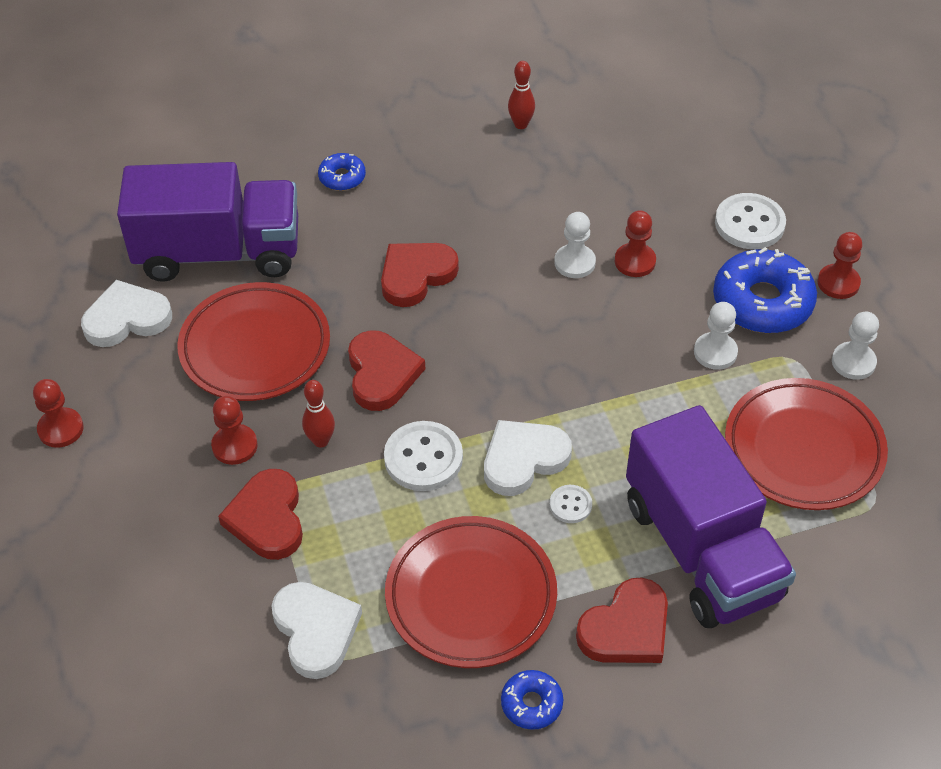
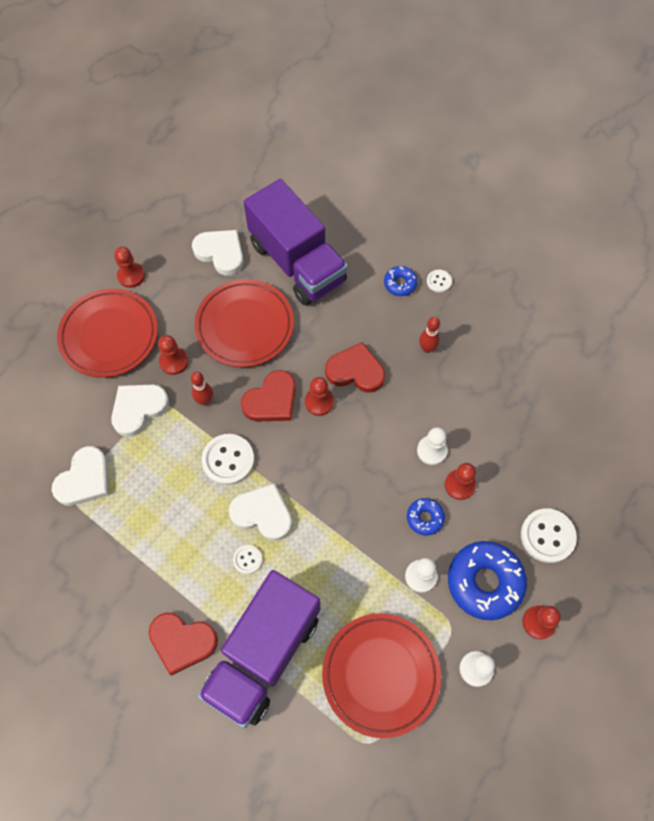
camera: 55 degrees right, 15 degrees up
(267, 518) = (138, 409): red heart -> white heart
(372, 144) = (439, 281): none -> white button
(425, 329) = (319, 402): none -> red pawn
(471, 596) = (152, 544): red plate -> red plate (109, 336)
(521, 124) = (522, 349): red bowling pin -> red bowling pin (427, 348)
(531, 704) = (104, 619): blue donut -> blue donut (425, 518)

